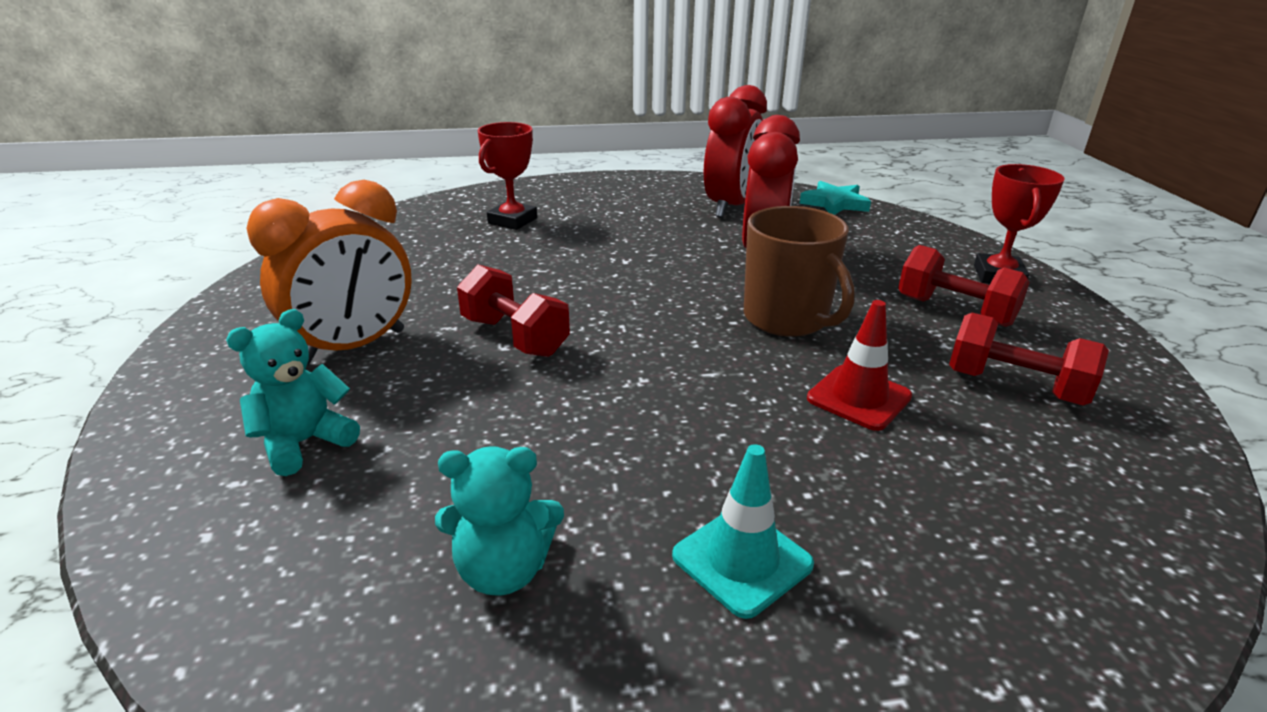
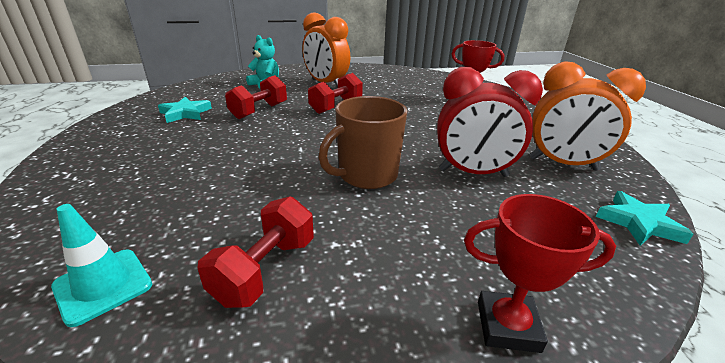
camera: 85 degrees right, 0 degrees up
(503, 570) = (185, 113): turquoise teddy bear -> turquoise star
(730, 207) = (563, 164): red clock -> orange clock
(742, 560) = (159, 150): turquoise traffic cone -> turquoise traffic cone (103, 285)
(859, 397) = (266, 192): red traffic cone -> none
(954, 311) = (399, 263): red dumbbell -> red dumbbell (259, 111)

